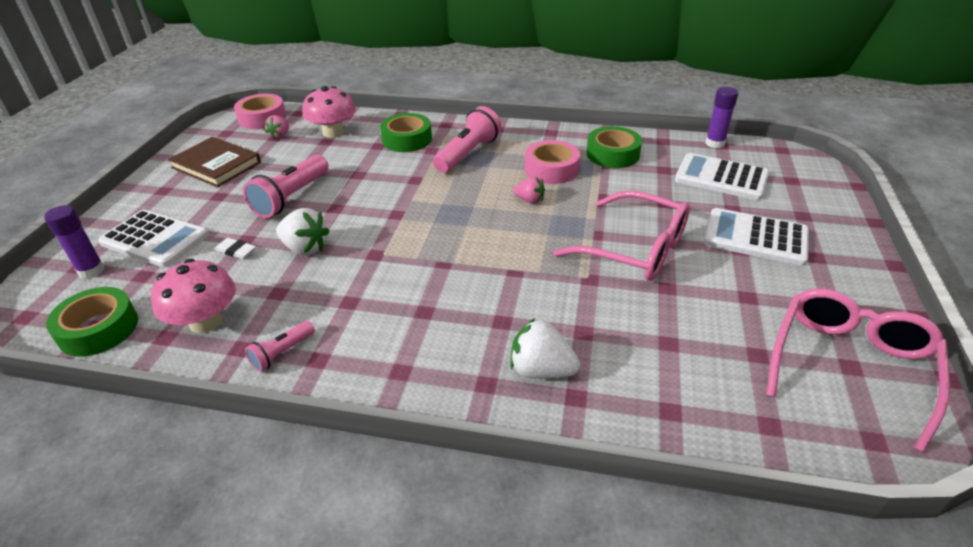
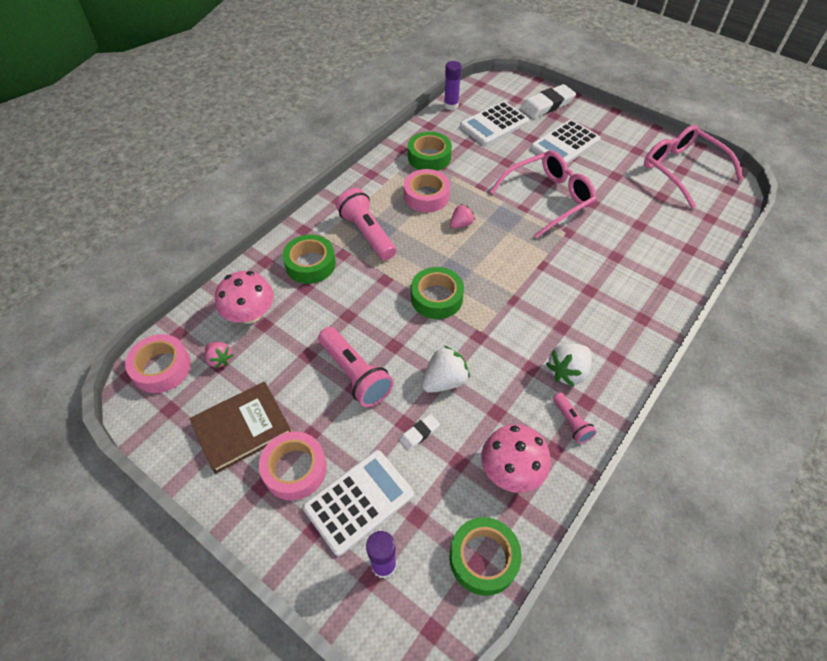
camera: 65 degrees left, 15 degrees up
(182, 199) = (295, 469): none -> pink tape
(411, 214) = (436, 298): none -> green tape
(541, 370) = (640, 288): white strawberry -> white strawberry (567, 371)
(815, 205) = (547, 105): none -> white eraser

